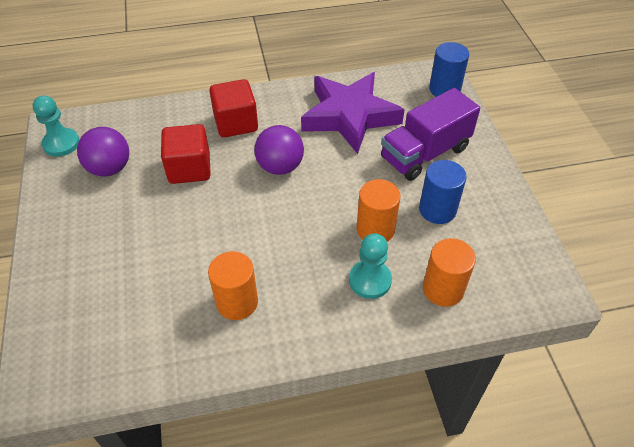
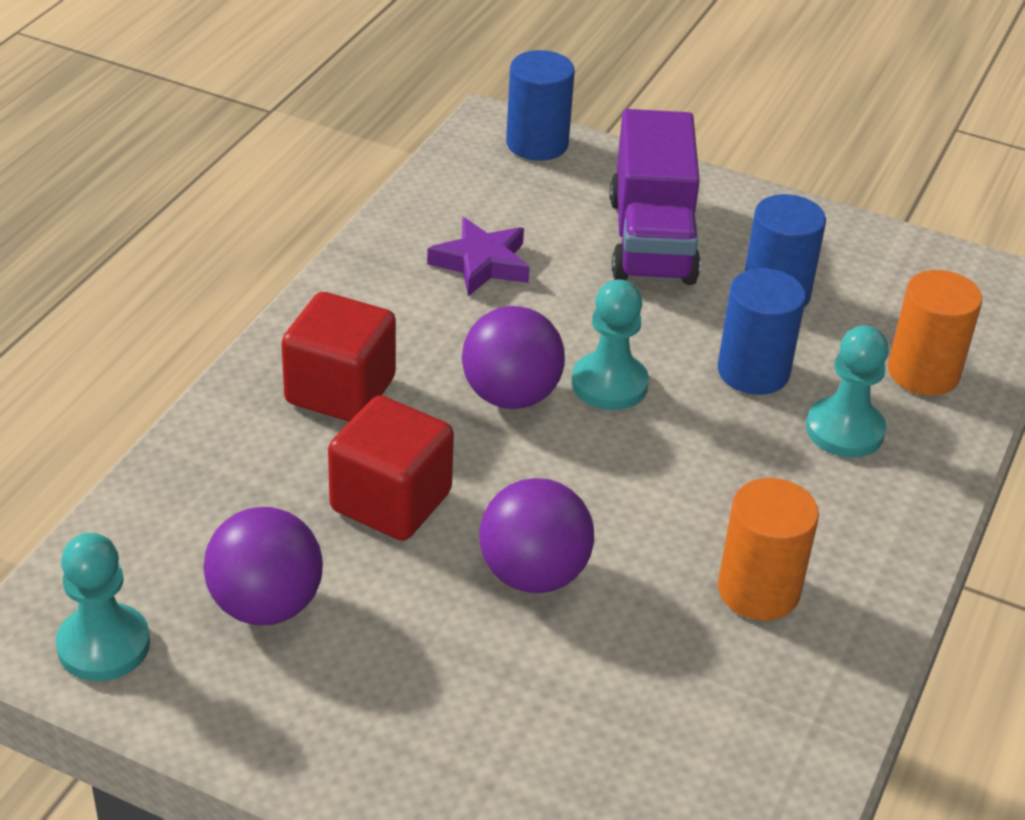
camera: 55 degrees left, 10 degrees down
(185, 228) = (533, 574): none -> purple ball
(317, 190) = (609, 384): none -> turquoise pawn
(349, 116) = (482, 263): purple star -> purple star, size x0.50
(375, 229) = (753, 372): orange cylinder -> blue cylinder

